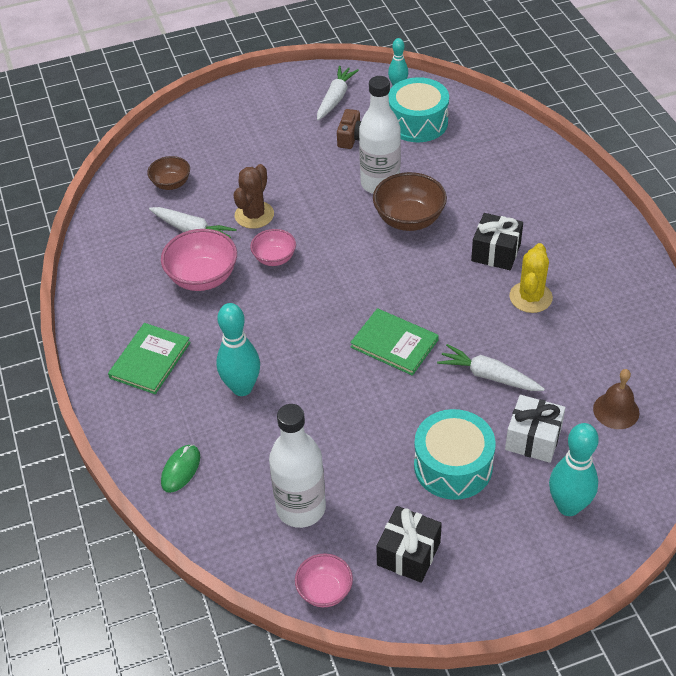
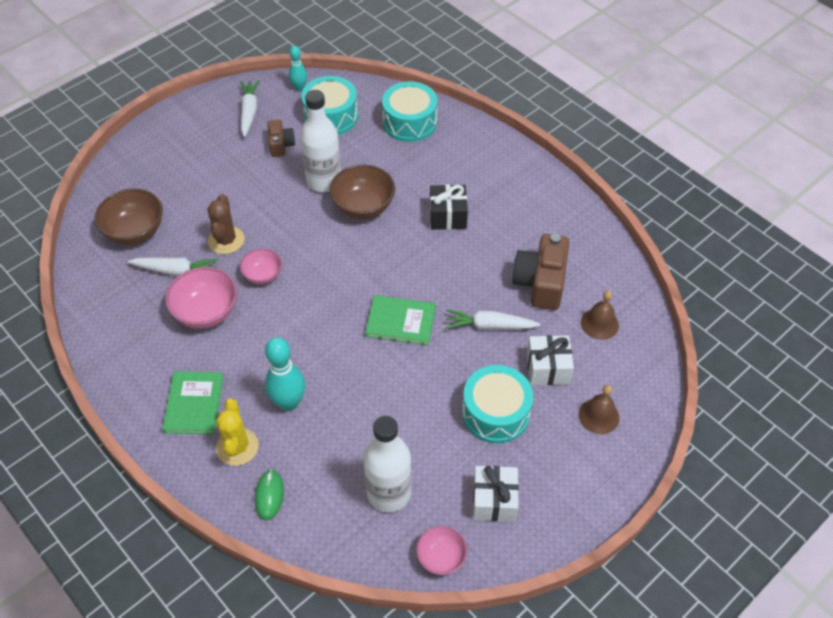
camera: 25 degrees left, 5 degrees up
(171, 184) = (135, 231): brown bowl -> brown bowl, size x1.64
(408, 554) = (494, 500): black gift -> white gift
(499, 148) = (409, 122): none -> turquoise drum
(530, 297) = (492, 247): yellow cactus -> yellow cactus (237, 447)
(568, 348) = (540, 282): none -> brown camera
(568, 506) = (599, 416): turquoise bowling pin -> brown bell

